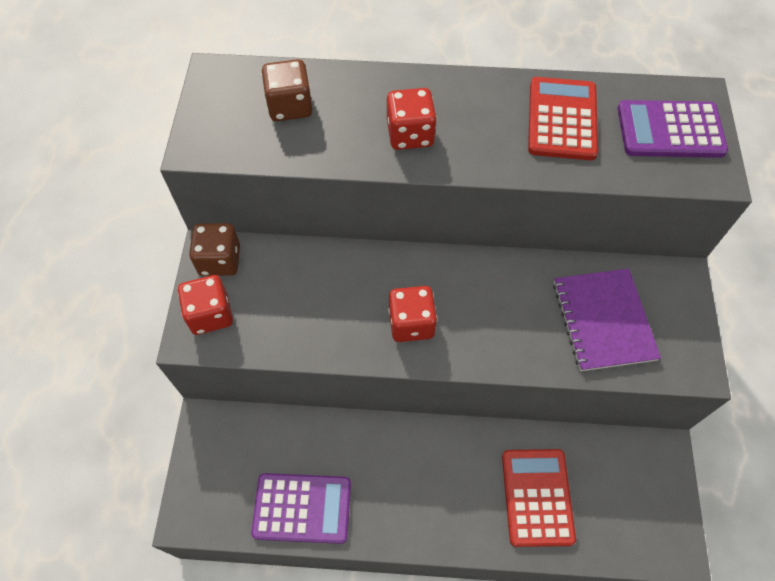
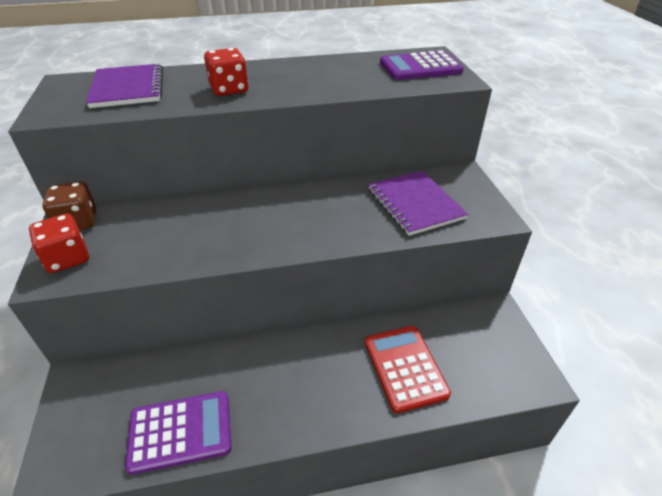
camera: 15 degrees left, 20 degrees down
(290, 106) = (128, 88): brown dice -> purple notebook
(411, 323) = (258, 232): red dice -> none
(562, 119) = (342, 71): red calculator -> none

